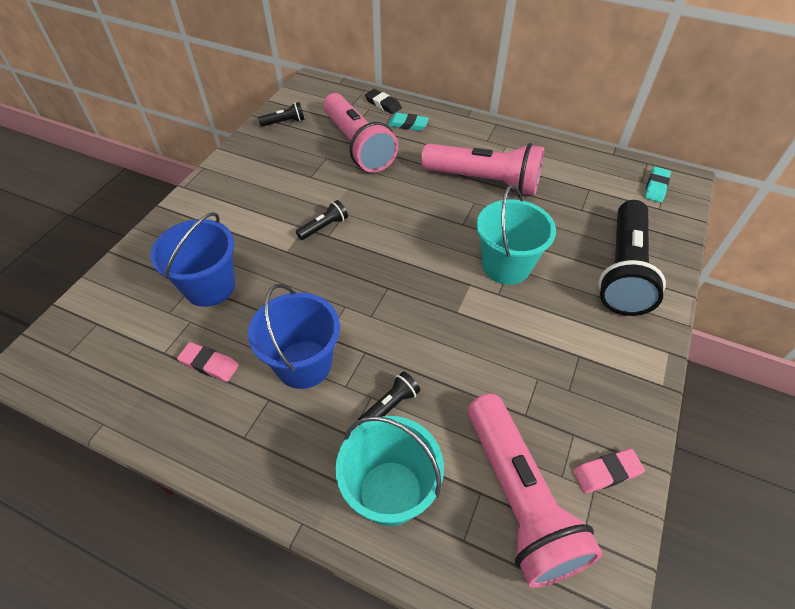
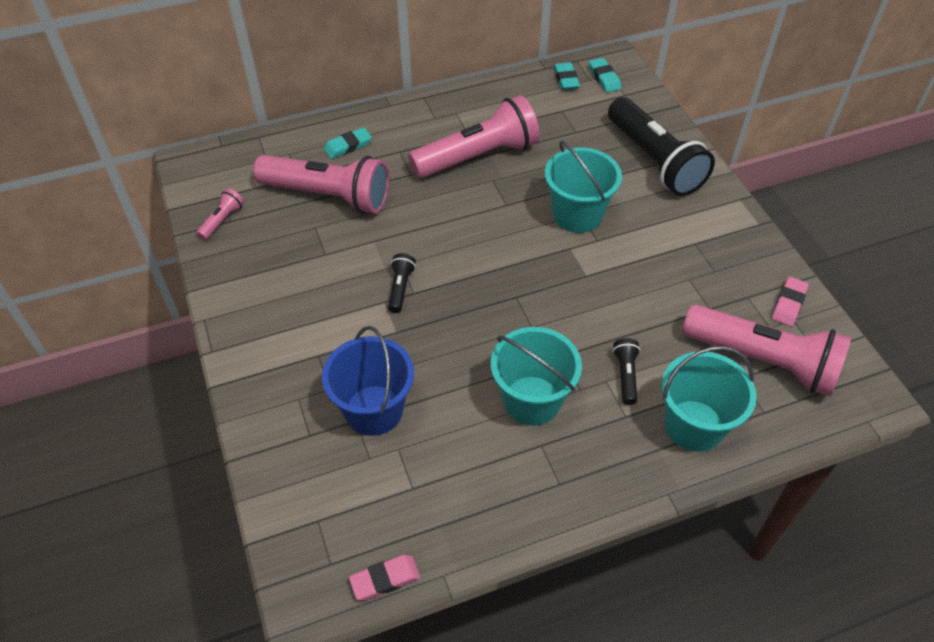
camera: 45 degrees left, 0 degrees up
(209, 364) = (462, 462): pink eraser -> pink eraser (385, 579)
(284, 122) = (222, 220): black flashlight -> pink flashlight
(304, 364) = (532, 400): blue bucket -> turquoise bucket
(383, 104) = (297, 140): black eraser -> none
(621, 170) = (566, 79): none -> turquoise eraser

